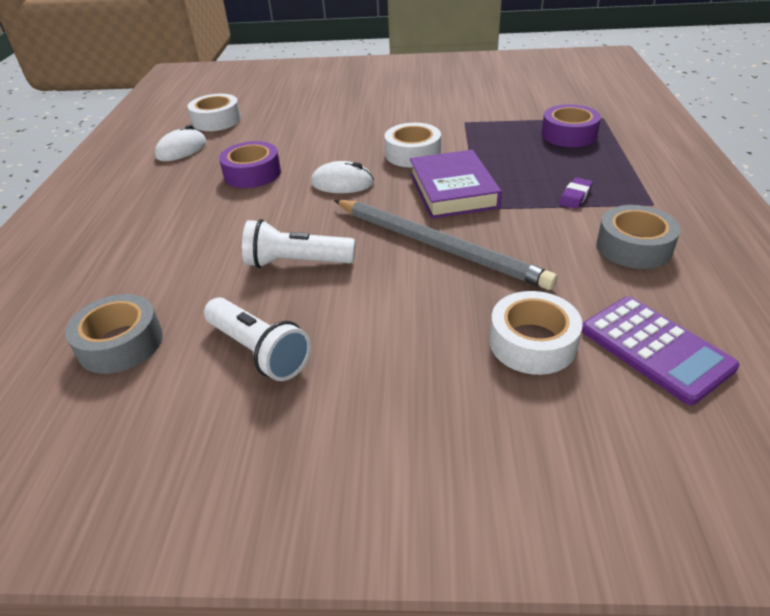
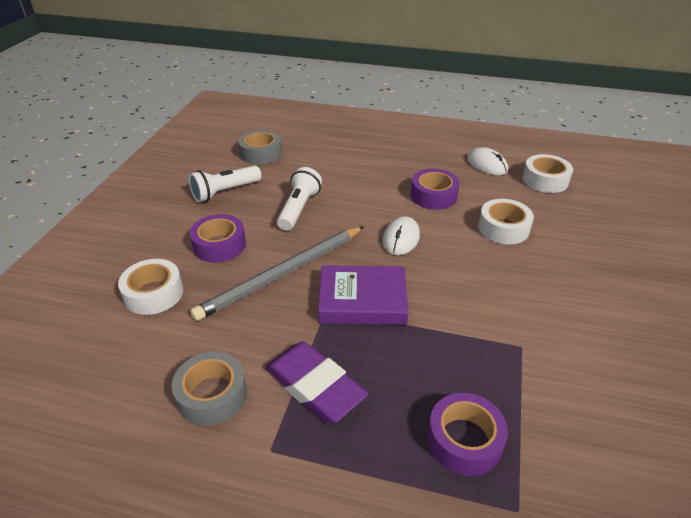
camera: 100 degrees right, 0 degrees up
(404, 313) = (219, 245): none -> purple tape
(413, 154) = (445, 288): white tape -> white tape (503, 228)
(575, 196) = (315, 386): purple eraser -> purple eraser, size x2.21
(655, 348) = (102, 352): purple calculator -> none

